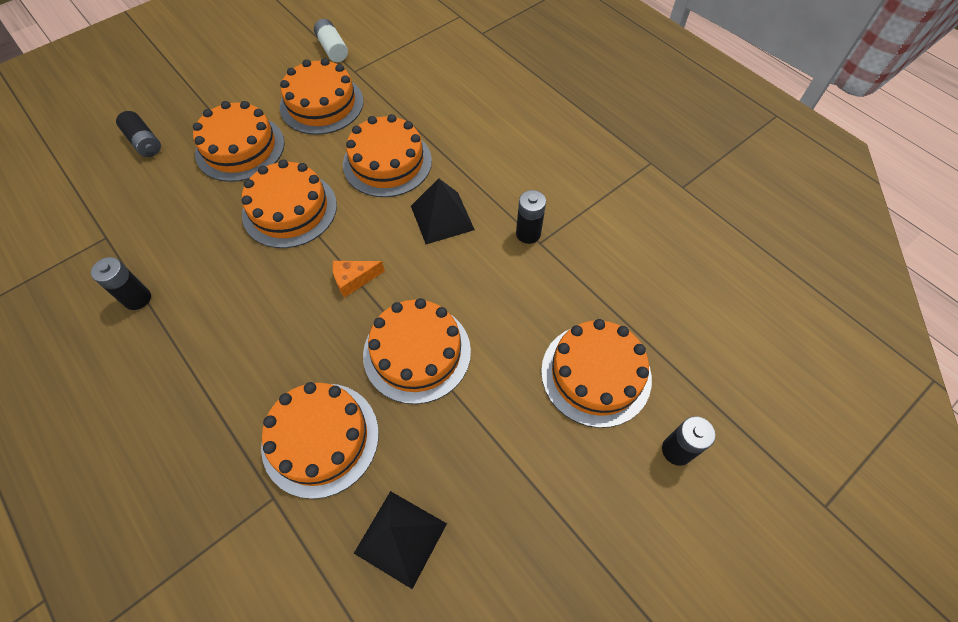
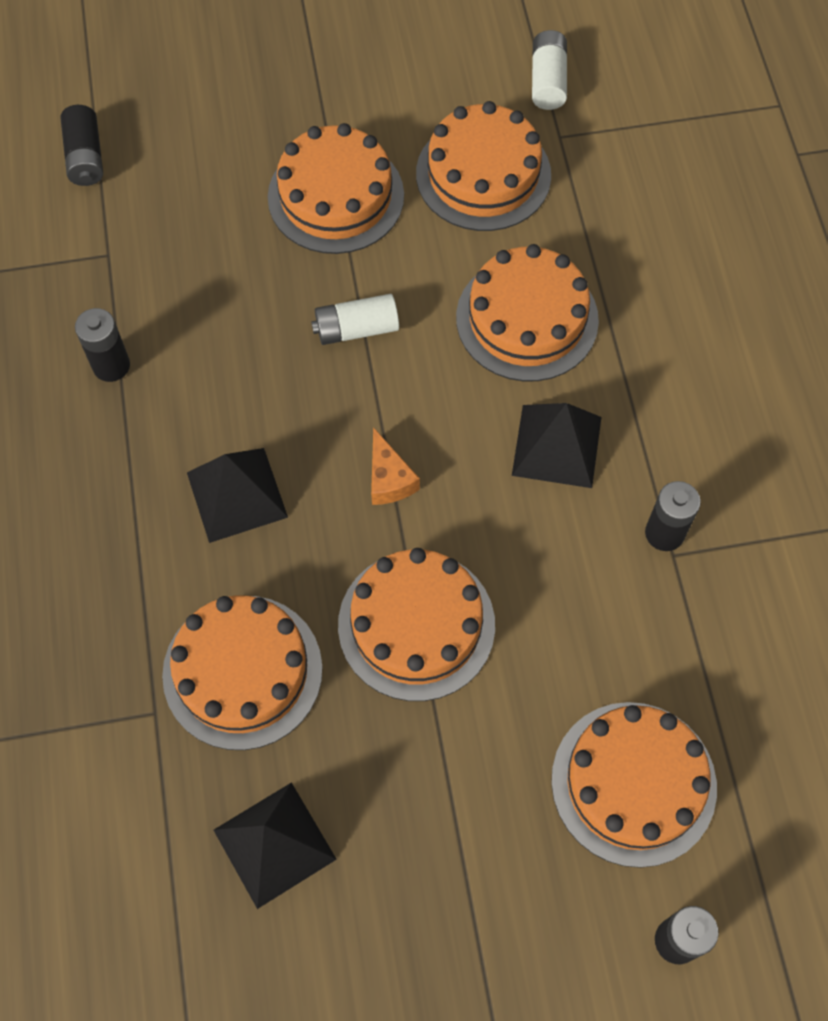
camera: 30 degrees right, 5 degrees up
(144, 142) = (214, 126): black battery -> black battery (85, 157)
(261, 334) = (236, 494): none -> black pyramid
(290, 209) = (356, 329): orange cake -> white battery
(354, 280) = (389, 479): orange cheese -> orange cheese turned 120 degrees counterclockwise

